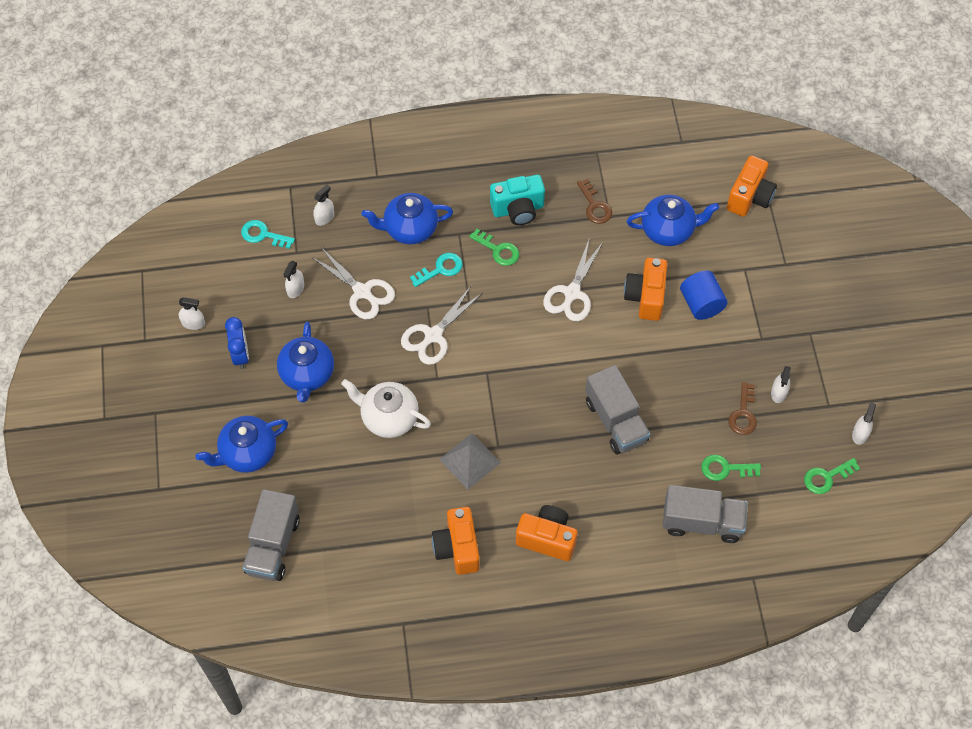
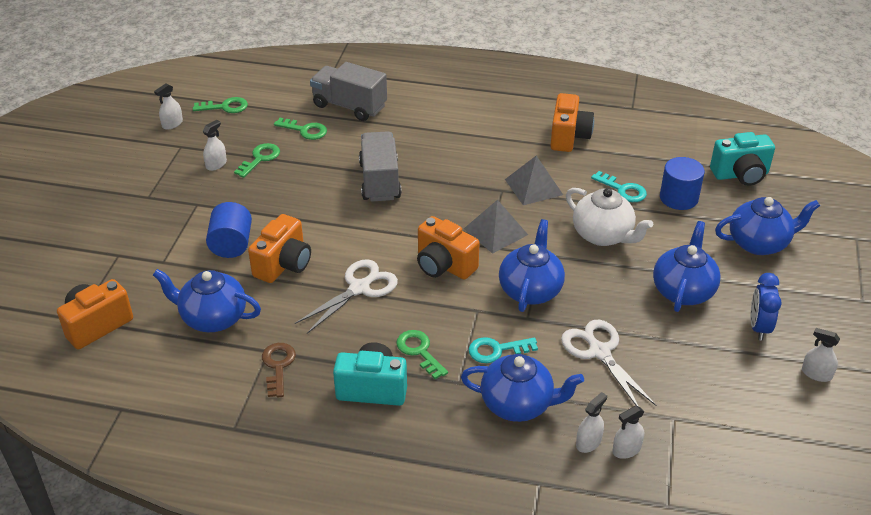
camera: 160 degrees left, 20 degrees down
(263, 235) = (715, 451): turquoise key -> turquoise key (623, 190)
(273, 545) = (740, 175): grey truck -> turquoise camera
(295, 289) = (681, 377): white spray bottle -> white spray bottle (588, 442)
(329, 491) = (678, 198): none -> blue cylinder
(433, 335) = (530, 290): white scissors -> blue teapot
(485, 391) = (495, 231): none -> grey pyramid
(547, 539) = (487, 125): orange camera -> orange camera (444, 265)
(743, 414) = (260, 158): brown key -> green key

